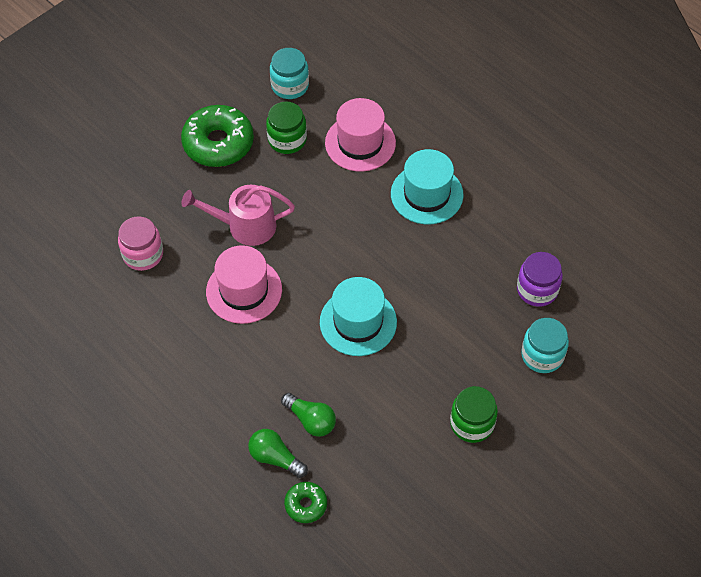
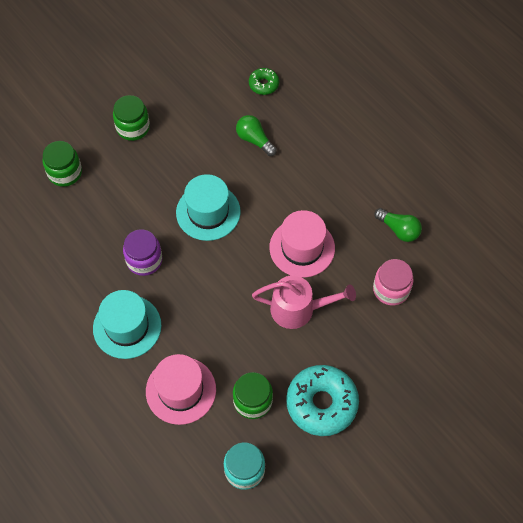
camera: 175 degrees left, 5 degrees up
(218, 143) = (321, 403): green donut -> turquoise donut
(275, 458) = (283, 116): green light bulb -> green light bulb (399, 229)
(537, 290) = (53, 226): purple jar -> purple jar (144, 260)
(542, 355) = (65, 172): turquoise jar -> green jar

